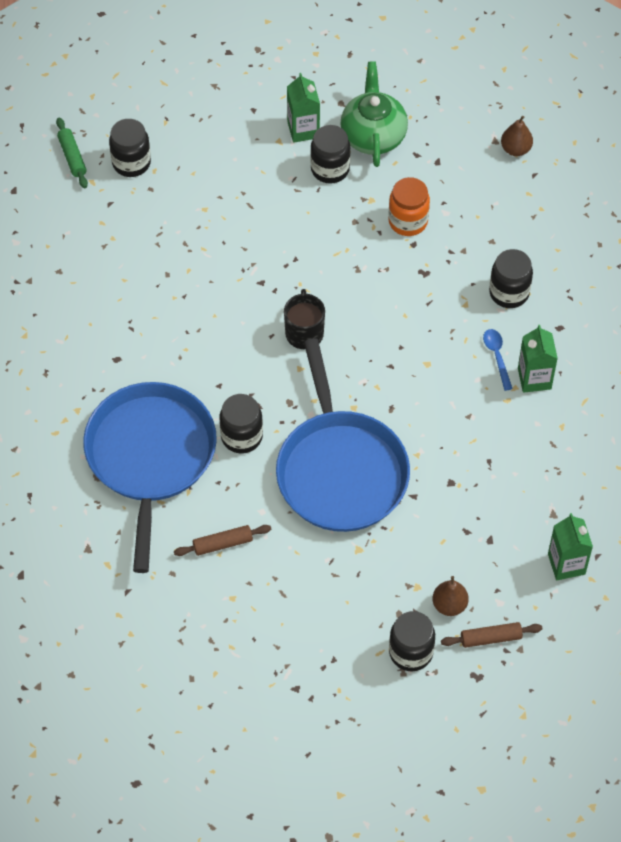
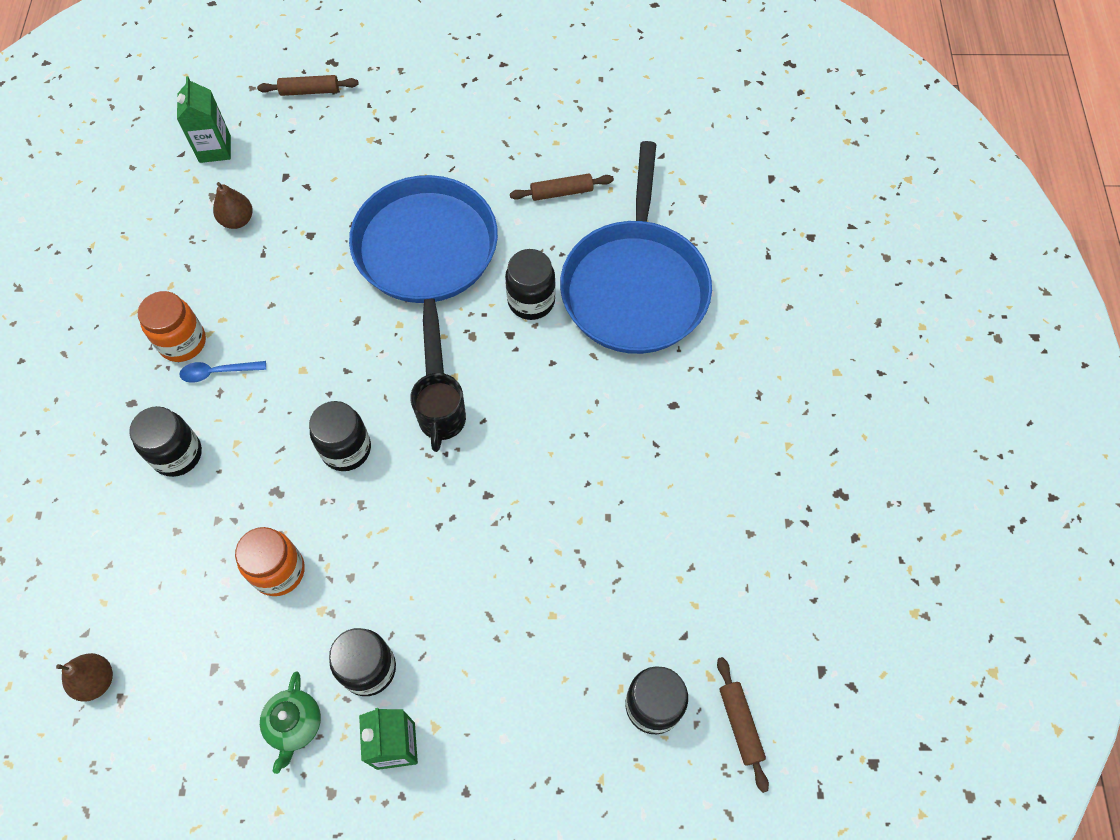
camera: 175 degrees left, 5 degrees up
(72, 157) = (740, 724): green rolling pin -> brown rolling pin
(373, 135) = (295, 725): green teapot -> green teapot, size x0.59
(411, 652) = (389, 85): black jar -> black jar (346, 449)
(449, 605) = (342, 121): brown pear -> brown pear (237, 220)
(497, 356) = (217, 372): blue spoon -> blue spoon turned 90 degrees clockwise
(534, 378) = (182, 342): green carton -> orange jar

